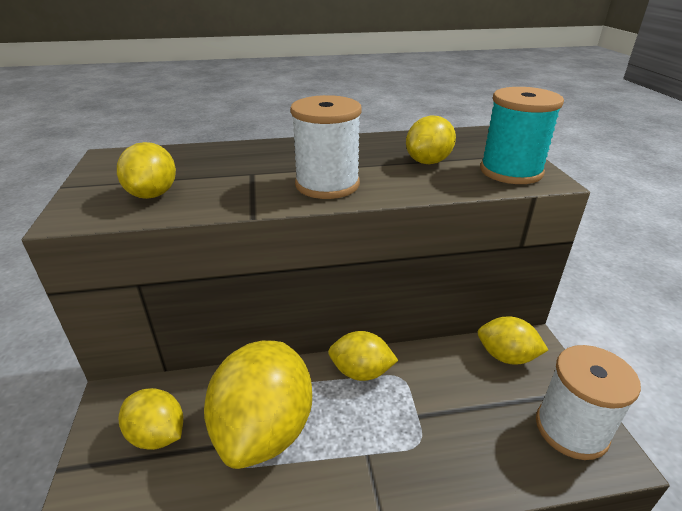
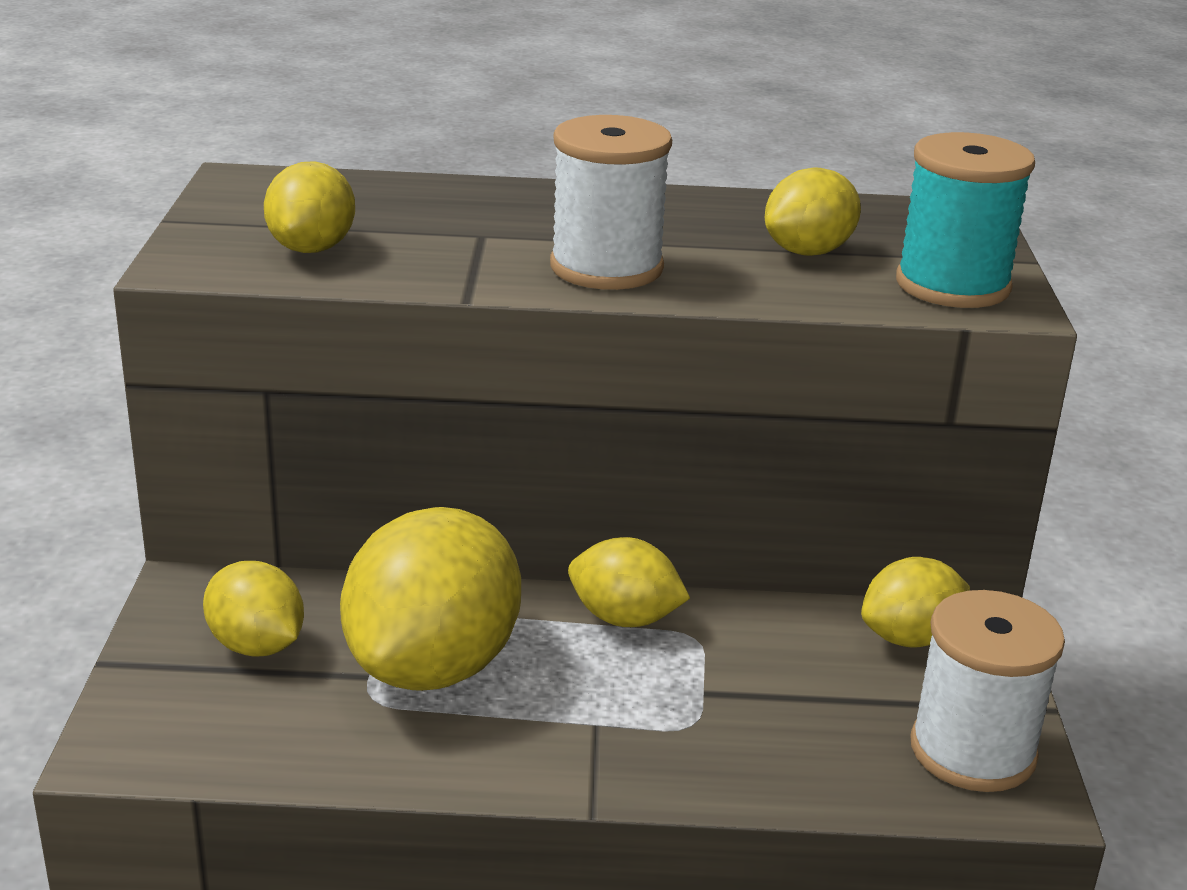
camera: 10 degrees right, 5 degrees down
(506, 356) = (910, 638): yellow lemon -> yellow lemon turned 60 degrees counterclockwise

